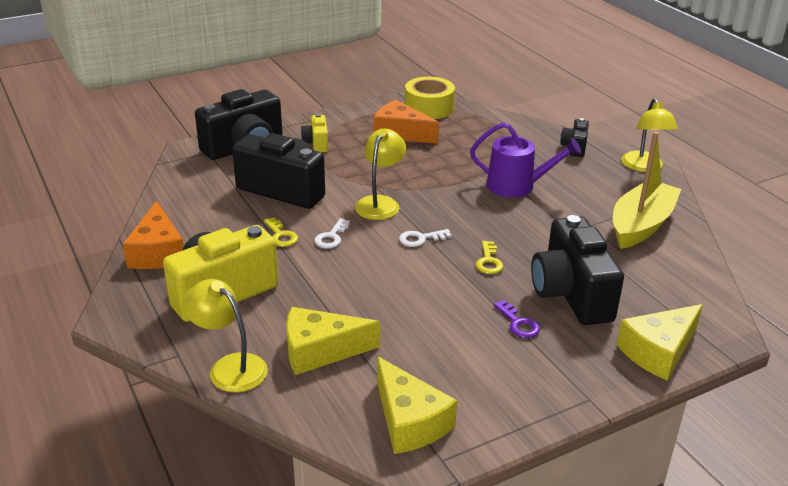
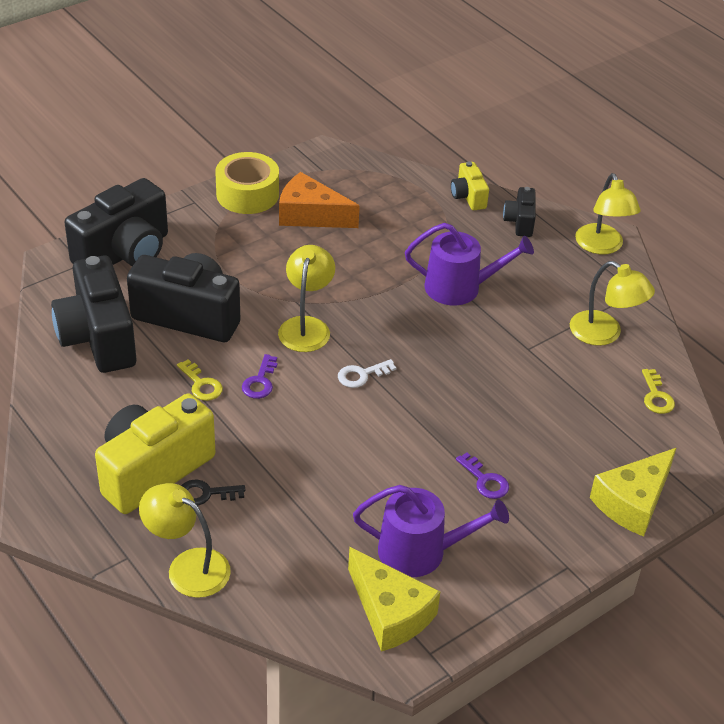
camera: 10 degrees left, 10 degrees up
(158, 252) = (64, 421): orange cheese -> none
(262, 313) = (206, 494): none -> black key
(316, 144) = (211, 239): yellow camera -> yellow camera (468, 197)
(320, 351) = (280, 536): yellow cheese -> none
(331, 237) = (260, 381): white key -> purple key
(429, 108) = (338, 170): yellow tape -> yellow tape (247, 194)
(448, 374) = (420, 551): none -> purple watering can
(488, 261) = (442, 400): yellow key -> yellow key (656, 396)
(571, 294) = (536, 436): black camera -> black camera (98, 337)
(641, 225) = (604, 334): yellow boat -> yellow lamp

